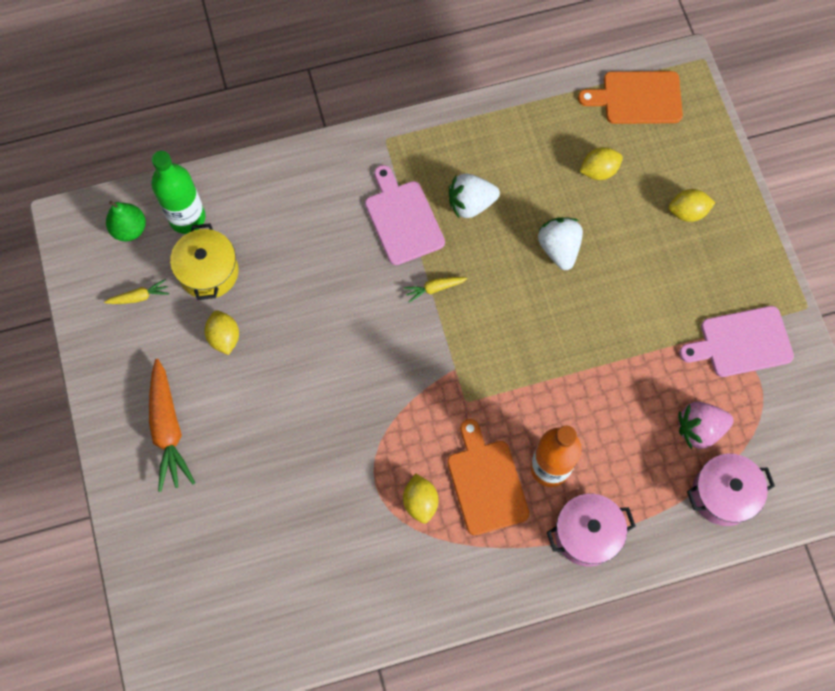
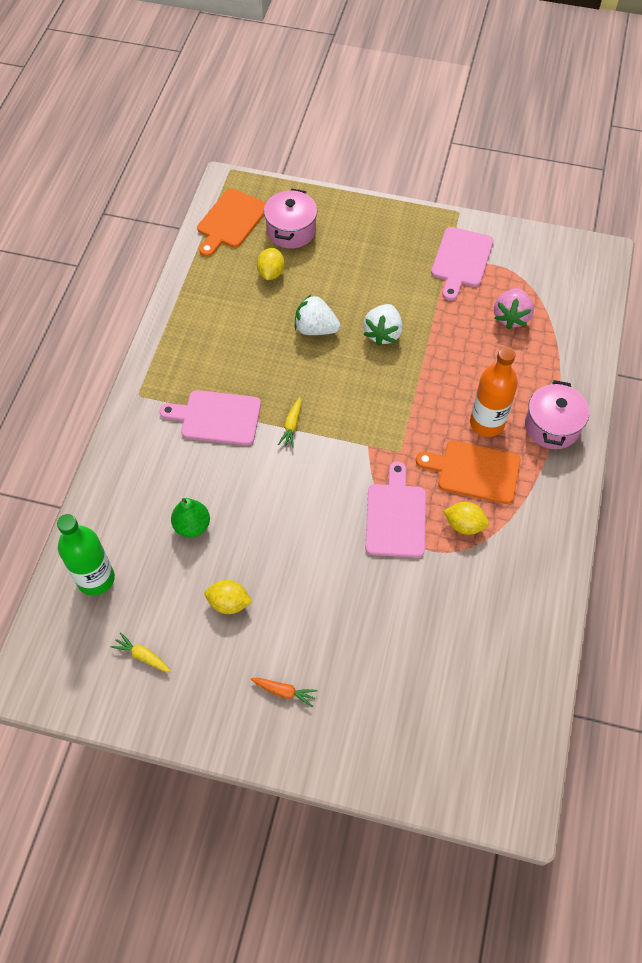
camera: 60 degrees left, 10 degrees down
(129, 229) = (71, 632): green pear -> green pear (192, 526)
(139, 297) = (142, 656): yellow carrot -> yellow carrot turned 75 degrees counterclockwise
(168, 429) = (284, 692): orange carrot -> orange carrot, size x0.49
(208, 272) = (159, 586): yellow pot -> none
(392, 434) = (395, 516): none -> pink cutting board
(471, 204) = (238, 365): white strawberry -> white strawberry (383, 333)
(687, 212) = (341, 239): yellow lemon -> none
(723, 494) = (567, 329): pink pot -> pink pot (291, 230)

